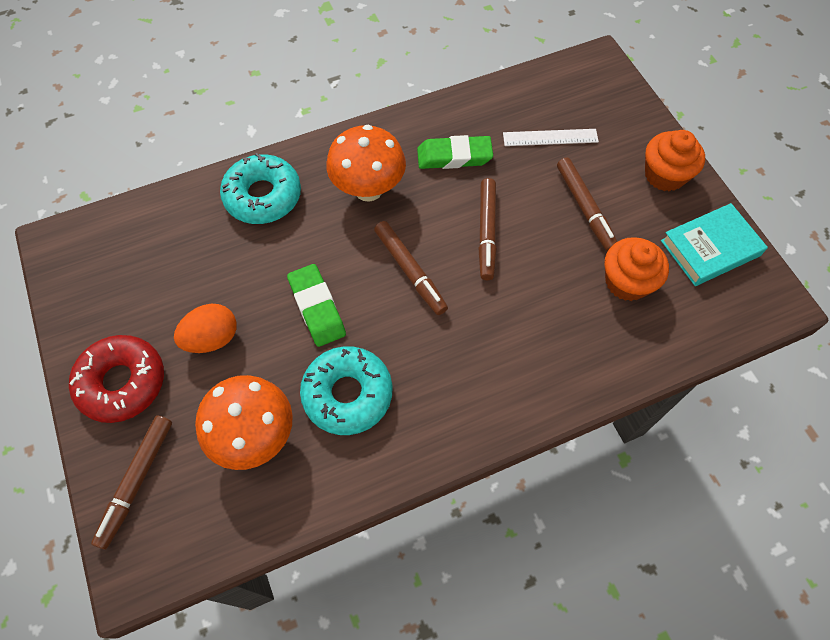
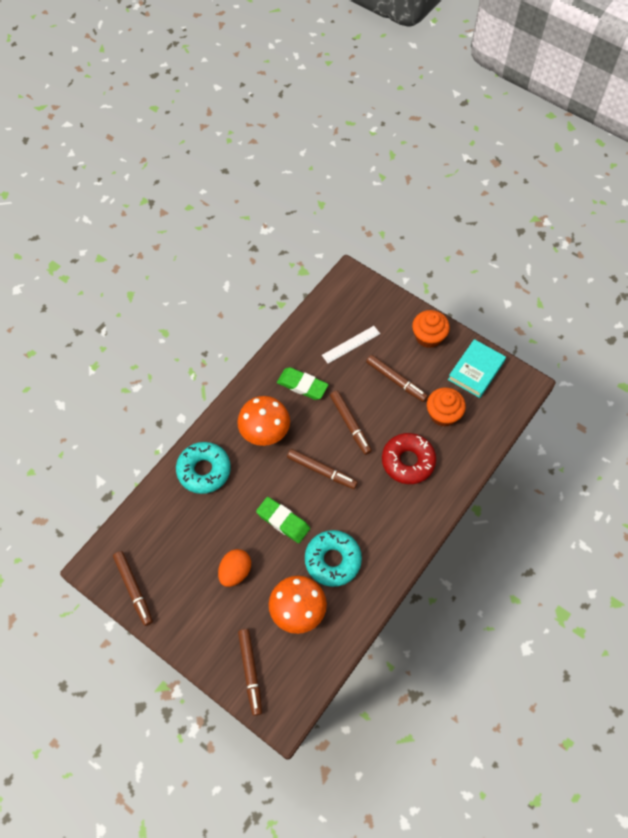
camera: 30 degrees left, 0 degrees up
(78, 291) = (133, 589): none -> brown marker
(122, 382) = (201, 625): red donut -> red donut (408, 461)
(454, 156) = (302, 385): green eraser -> green eraser turned 60 degrees clockwise

